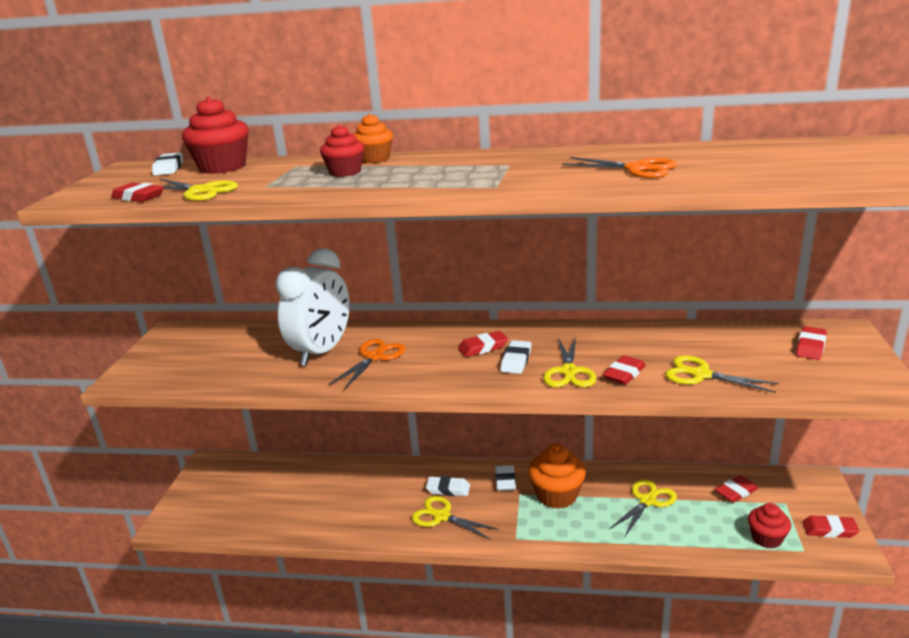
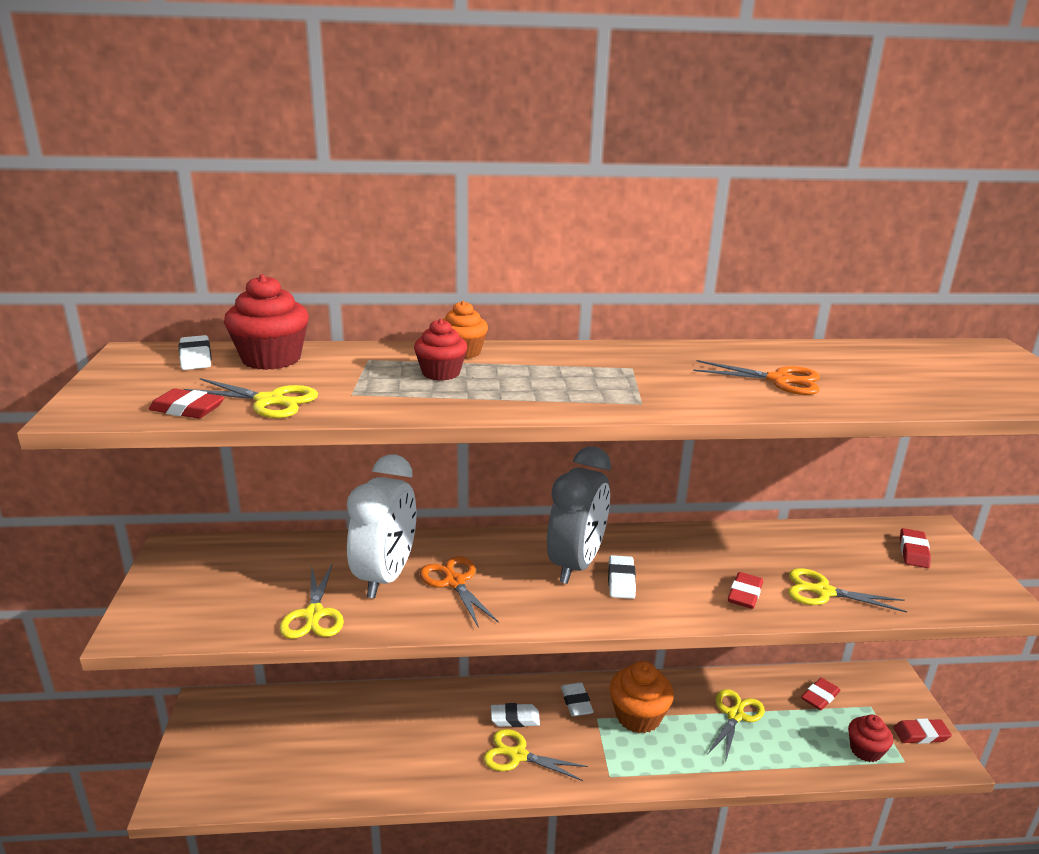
camera: 15 degrees left, 0 degrees up
(374, 357) = (454, 582): orange scissors -> orange scissors turned 45 degrees counterclockwise
(483, 347) = (576, 564): red eraser -> grey clock
(569, 372) = (685, 593): yellow scissors -> yellow scissors (314, 614)

